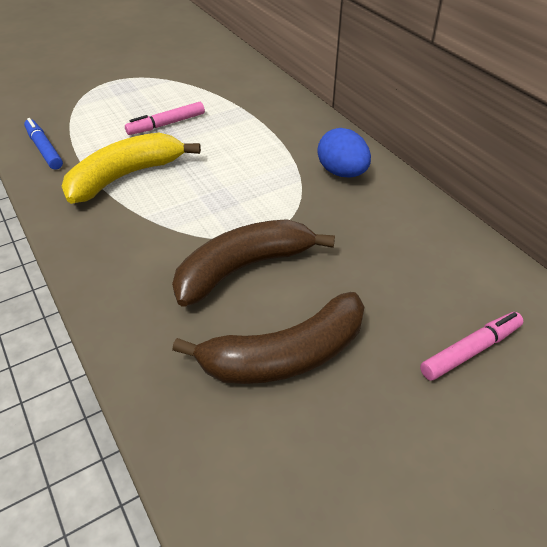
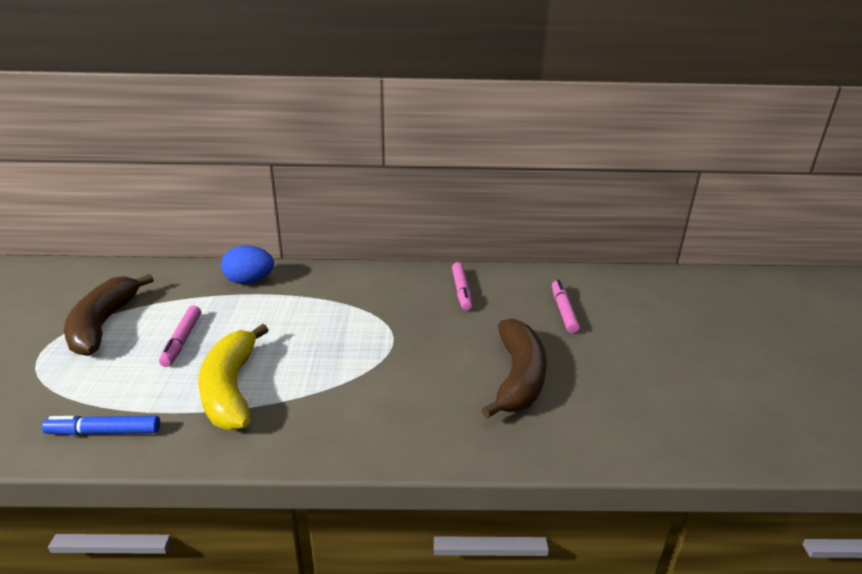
camera: 60 degrees left, 15 degrees down
(243, 268) = (420, 365): brown banana -> brown banana (103, 325)
(342, 173) = (364, 286): blue egg -> blue egg (249, 281)
(411, 242) = (461, 291): none -> pink marker

